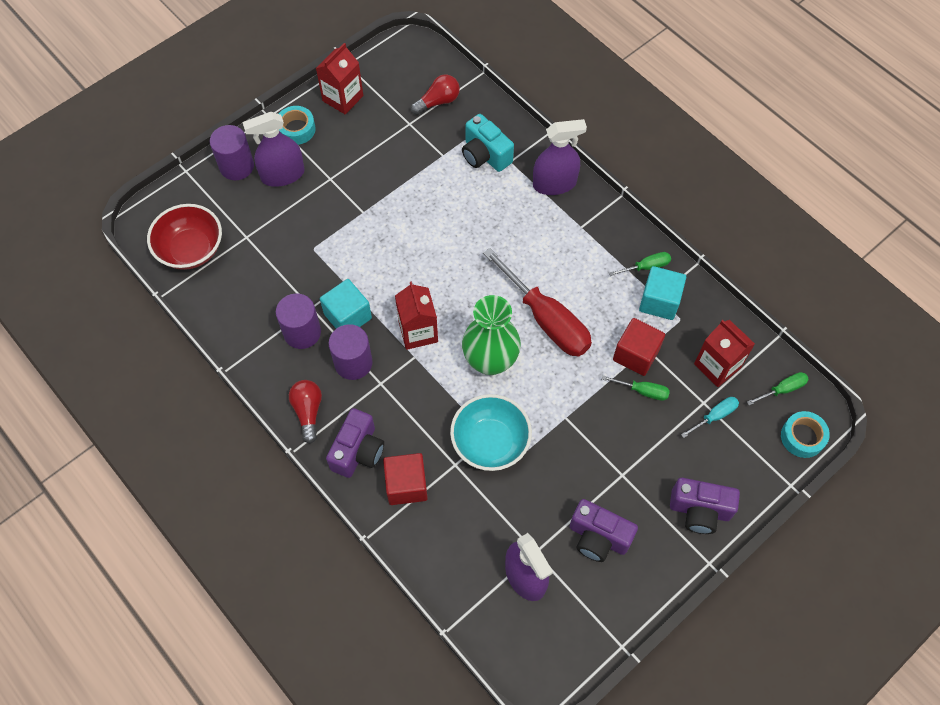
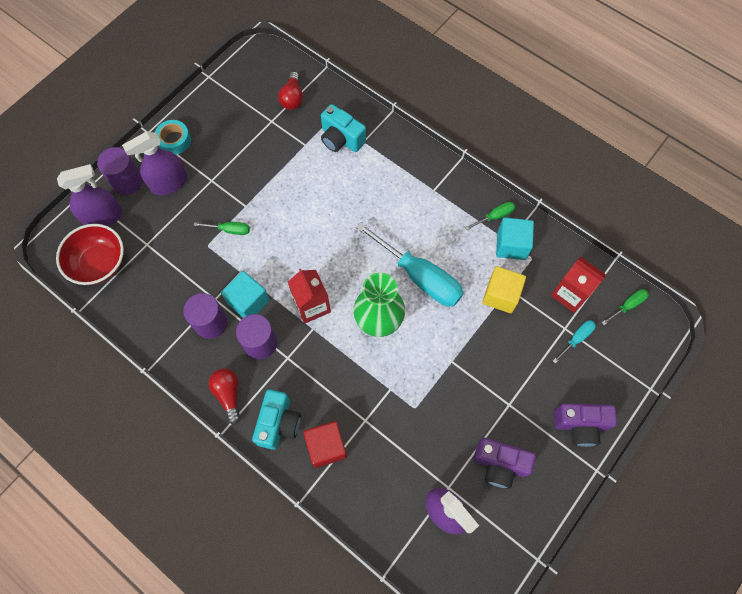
camera: 10 degrees left, 5 degrees up
(343, 98) = (210, 107): red carton -> none
(358, 451) = (279, 423): purple camera -> turquoise camera
(438, 102) = (292, 98): red light bulb -> red light bulb turned 135 degrees clockwise
(490, 442) = (392, 395): turquoise bowl -> none
(546, 319) = (419, 276): red screwdriver -> turquoise screwdriver
(554, 184) = (404, 155): purple spray bottle -> purple spray bottle (103, 217)
(636, 354) = (500, 295): red cube -> yellow cube
(642, 391) = (512, 327): green screwdriver -> green screwdriver (229, 230)
(802, 437) = (652, 345): turquoise tape -> none

